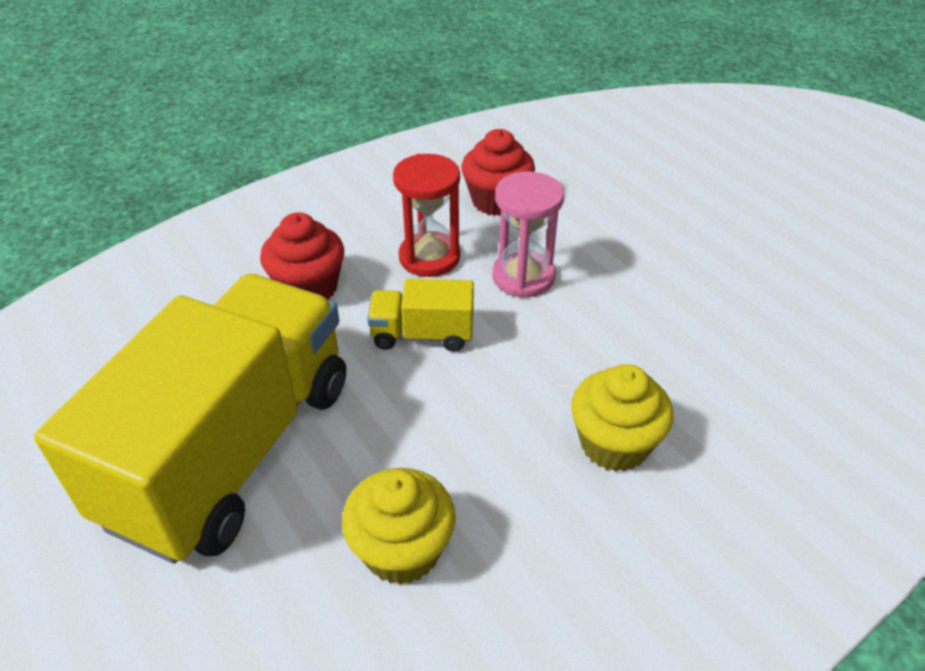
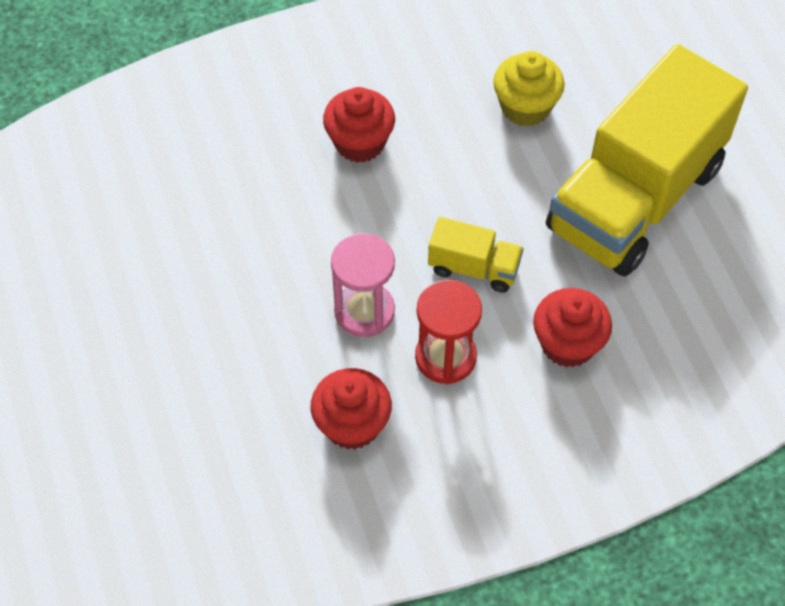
camera: 165 degrees left, 15 degrees up
(614, 444) = (359, 142): yellow cupcake -> red cupcake

